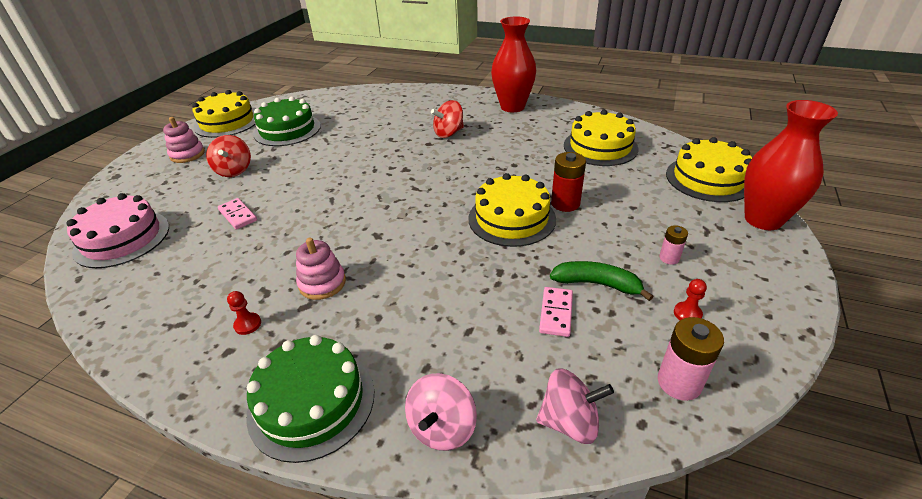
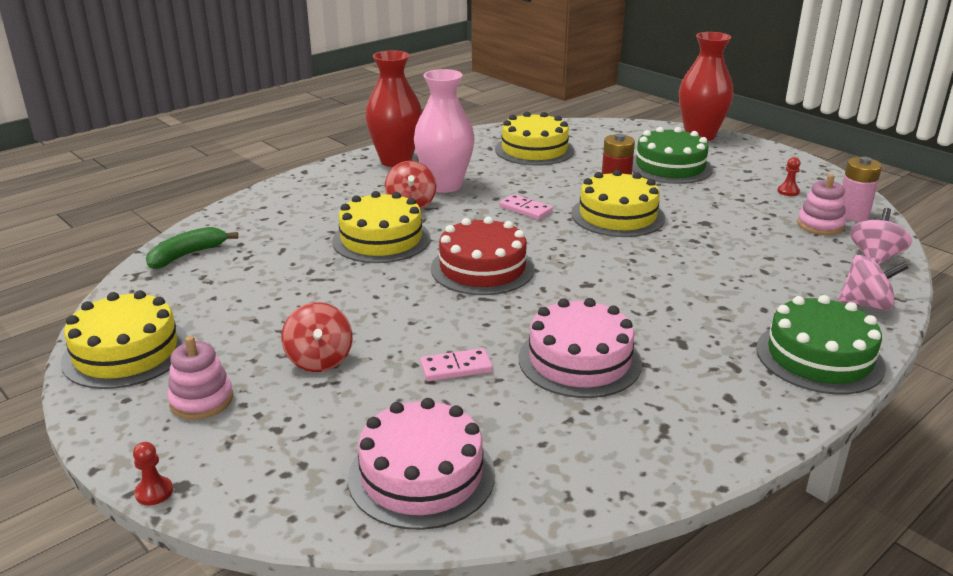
camera: 65 degrees left, 10 degrees down
(234, 170) = (319, 360): red spinning top -> red spinning top turned 60 degrees clockwise
(247, 324) = (692, 381): red pawn -> red pawn (154, 492)
(262, 261) = (579, 360): none -> pink cake
(287, 130) = (243, 302): green cake -> green cake (670, 167)
(322, 283) = (650, 328): pink stacking toy -> pink stacking toy (820, 225)
(373, 186) = (482, 268): none -> red cake
(442, 427) = (866, 304): pink spinning top -> pink spinning top turned 45 degrees counterclockwise
(491, 134) = (445, 185): none -> pink vase
(556, 313) = (762, 232): pink domino -> pink domino (525, 209)
(597, 284) = (737, 209): green banana -> green banana (187, 255)
(669, 258) = (722, 177): pink battery -> none
(708, 179) = (630, 132): yellow cake -> yellow cake (381, 239)

